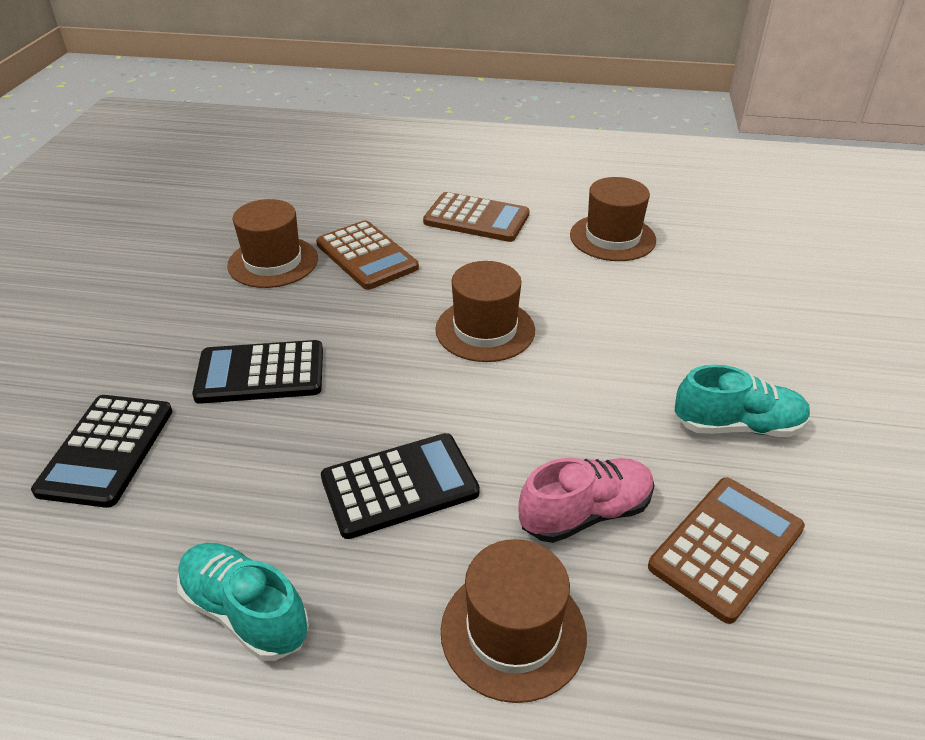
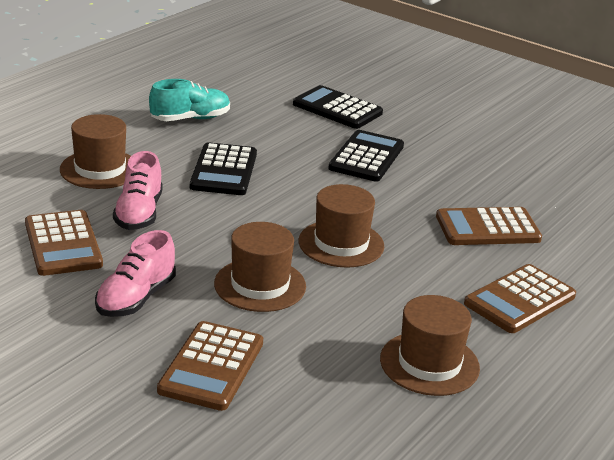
camera: 115 degrees right, 10 degrees down
(273, 262) = (506, 190): brown hat -> brown hat (260, 285)
(737, 426) = (136, 298): turquoise shoe -> pink shoe
(759, 334) = (212, 367): none -> brown calculator

